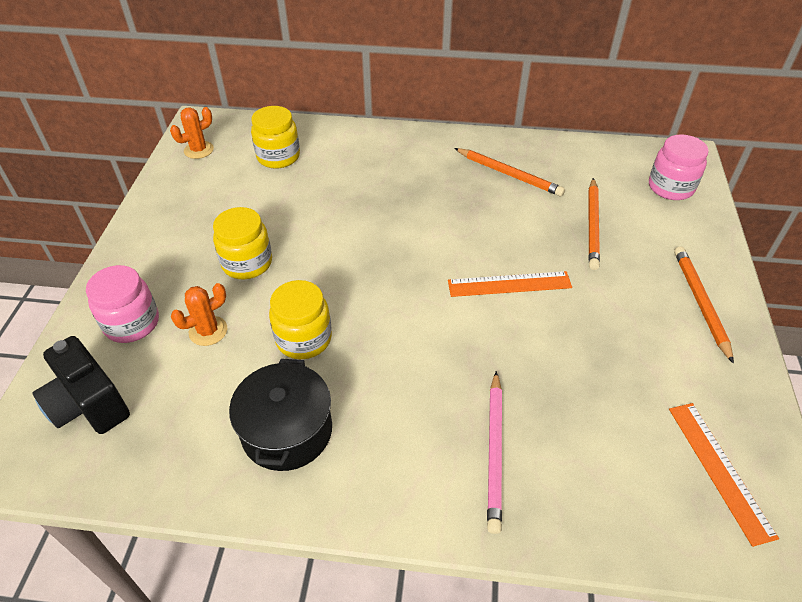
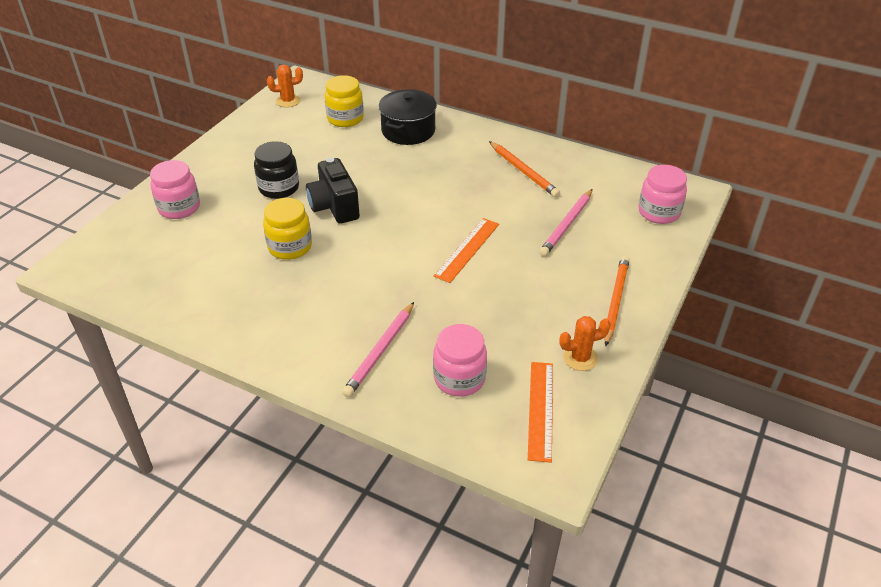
camera: 20 degrees right, 5 degrees down
(89, 404) = (127, 249): black camera -> black camera (334, 207)
(208, 331) = (227, 225): orange cactus -> orange cactus (580, 358)
(247, 263) = (279, 188): yellow jar -> black jar
(287, 431) = (245, 299): black pot -> black pot (408, 130)
(509, 284) = (467, 249): orange ruler -> orange ruler turned 75 degrees counterclockwise
(592, 225) = (566, 225): orange pencil -> pink pencil
(606, 458) = (459, 378): none -> pink jar

